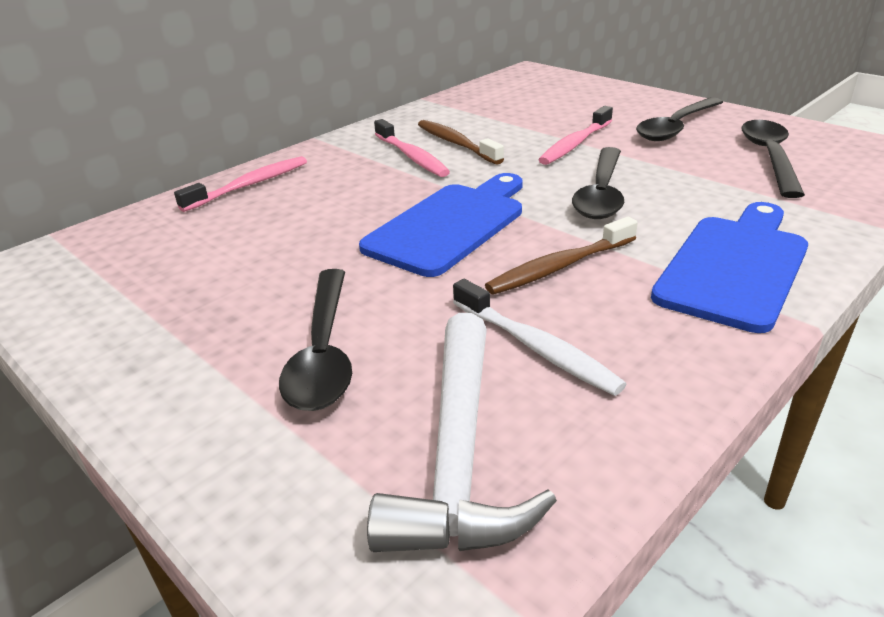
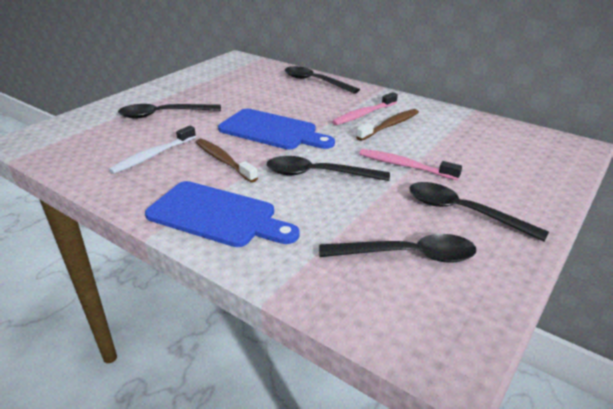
camera: 80 degrees right, 0 degrees up
(250, 185) = (315, 82): pink toothbrush -> black spoon
(459, 455) = (92, 143): white hammer -> none

